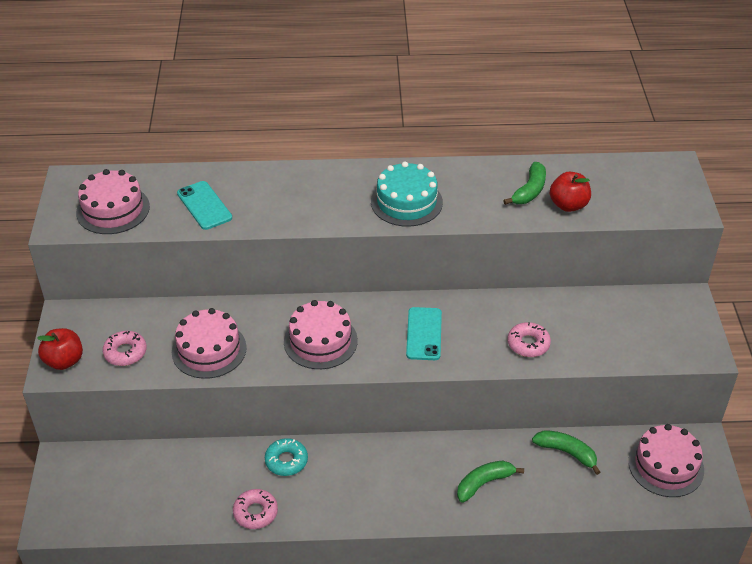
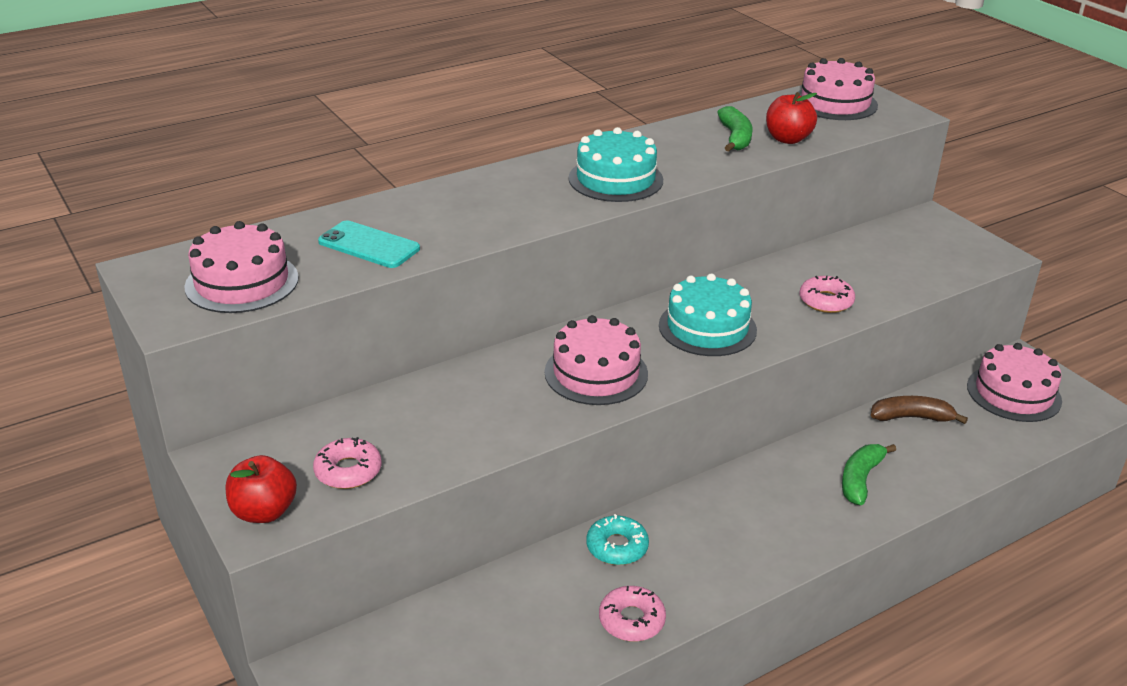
camera: 30 degrees left, 10 degrees down
(209, 350) = (463, 428): pink cake -> pink cake (835, 103)
(424, 334) = (707, 327): turquoise phone -> turquoise cake
(567, 452) = (911, 417): green banana -> brown banana

